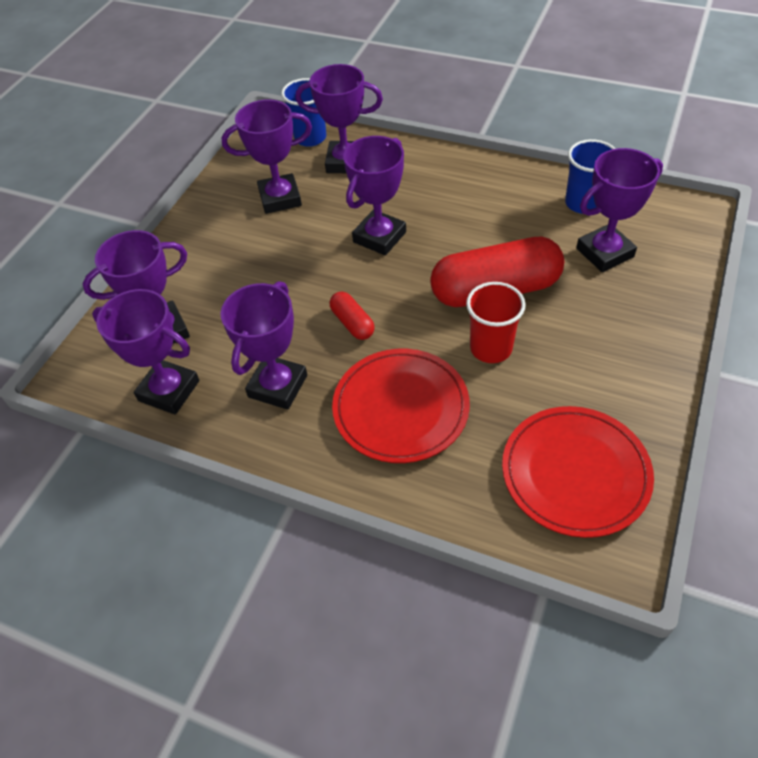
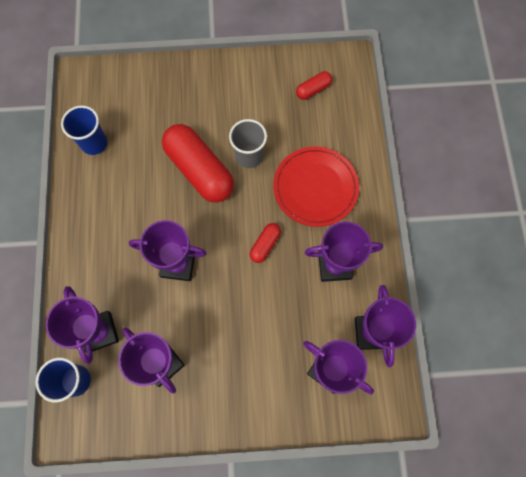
camera: 120 degrees left, 20 degrees up
(491, 348) = (249, 156): red cup -> grey cup
(575, 473) = (313, 89): red plate -> red capsule
(604, 252) = (140, 118): purple trophy -> none

